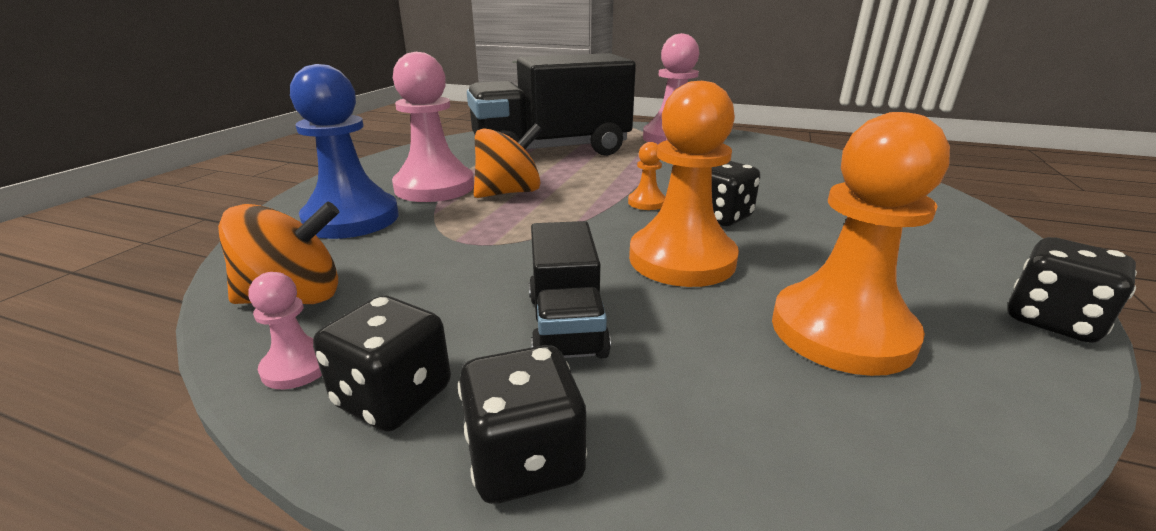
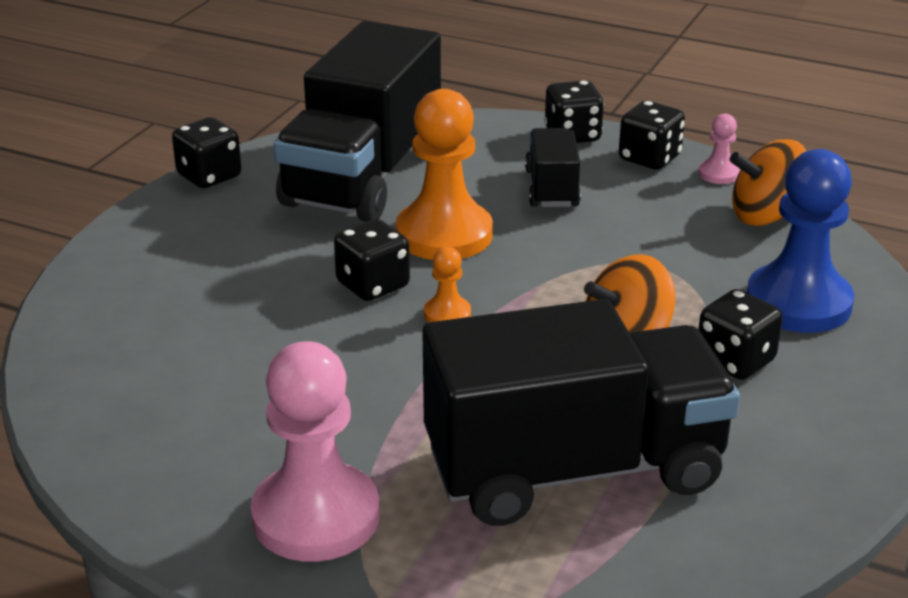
camera: 175 degrees left, 5 degrees up
(434, 187) = (735, 361): pink pawn -> black dice
(841, 331) = (363, 177): orange pawn -> black truck

